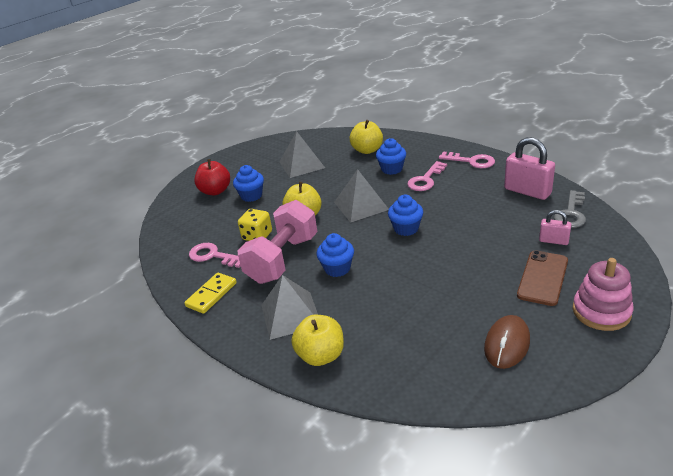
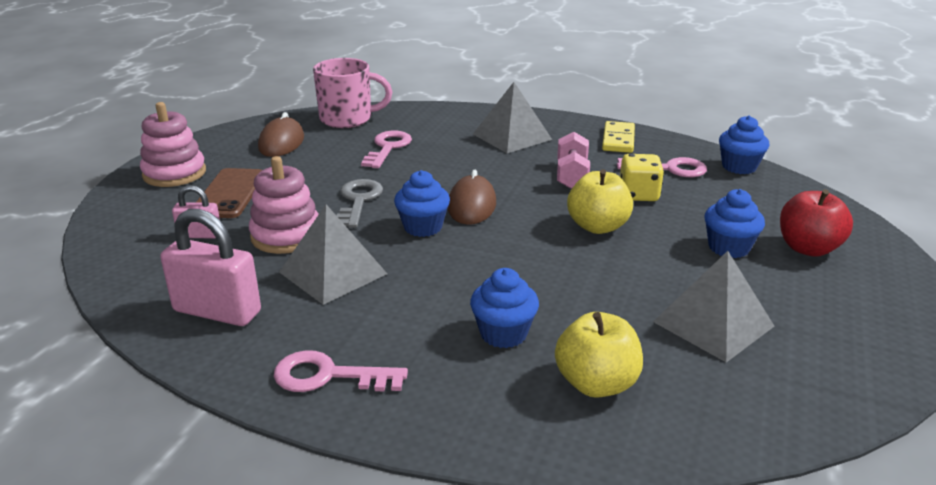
camera: 155 degrees right, 5 degrees down
(283, 259) = (571, 176): pink dumbbell -> pink dumbbell, size x0.56
(321, 355) = (458, 119): yellow apple -> none
(337, 268) = (491, 175): blue cupcake -> blue cupcake (739, 167)
(361, 205) = (516, 252): grey pyramid -> grey pyramid (333, 273)
(367, 242) = (472, 205): none -> brown mouse
(425, 180) = (420, 315): pink key -> pink key (388, 148)
(435, 379) = (347, 119): none -> pink mug
(494, 233) = (286, 236): none -> pink stacking toy
(571, 213) = (154, 278): grey key -> grey key (358, 201)

